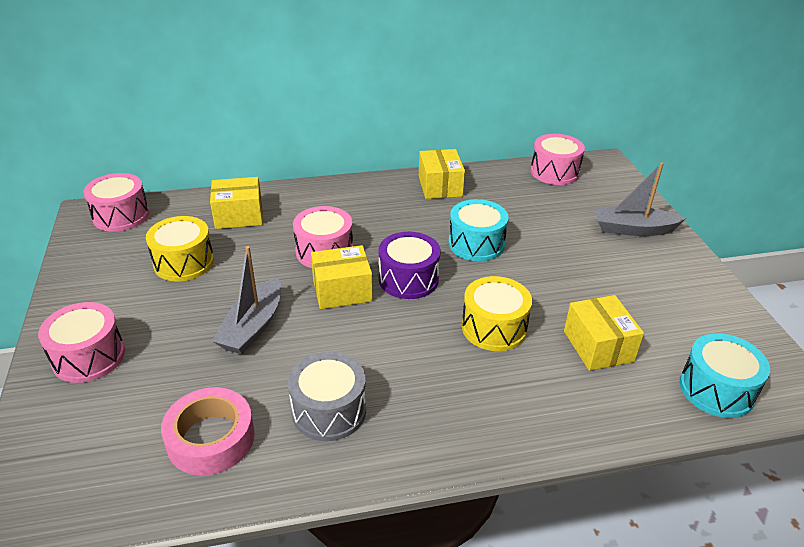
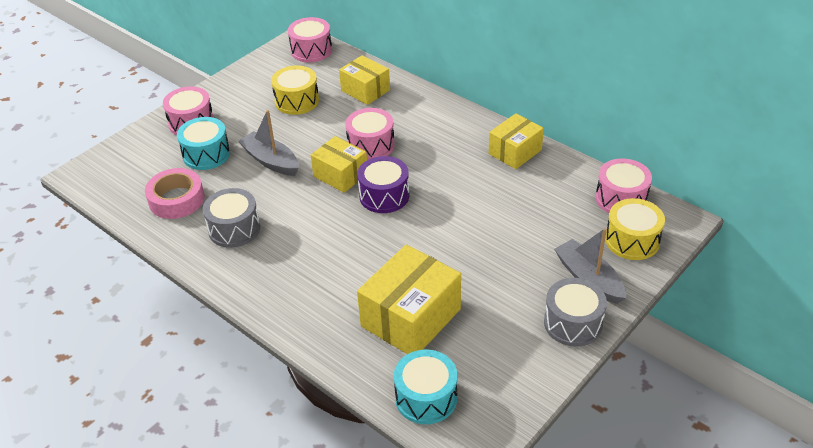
camera: 55 degrees right, 5 degrees up
(253, 327) = (271, 161): grey boat -> grey boat turned 60 degrees clockwise
(476, 244) = (462, 206): turquoise drum -> turquoise drum (206, 154)
(494, 328) = (376, 259): yellow drum -> yellow drum (632, 240)
(598, 346) = (410, 317): yellow box -> yellow box, size x1.59
(679, 261) = (573, 323): none -> grey drum

